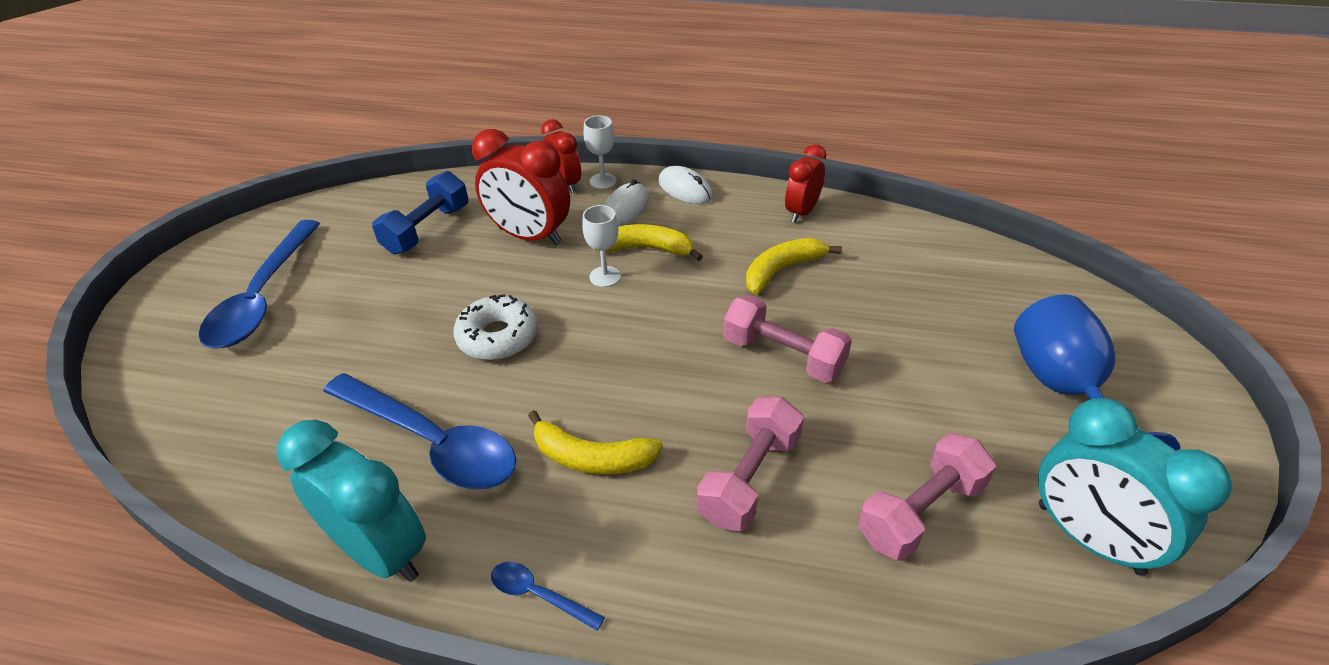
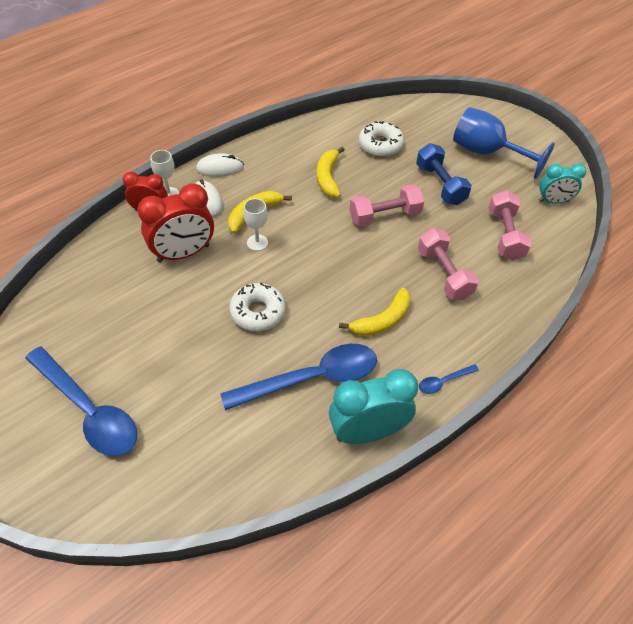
camera: 55 degrees left, 10 degrees up
(427, 229) = (116, 296): blue dumbbell -> blue dumbbell (440, 185)
(801, 212) = (293, 141): red clock -> none
(906, 280) = (380, 145): none -> white donut
(1089, 538) = (553, 201): turquoise clock -> turquoise clock, size x0.62

